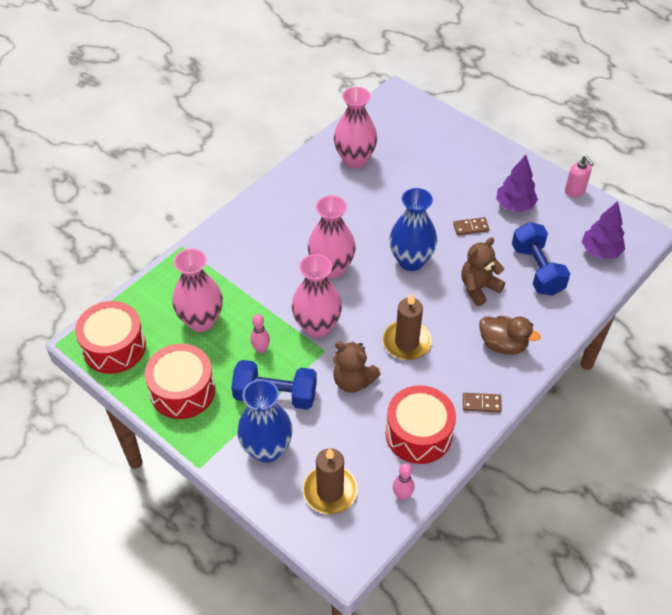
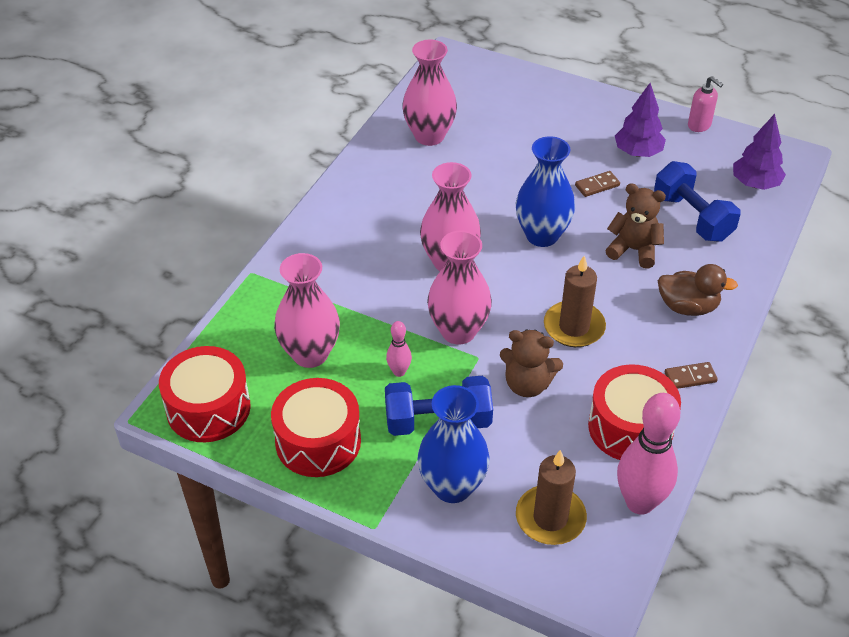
camera: 15 degrees left, 5 degrees down
(402, 495) = (640, 502): pink bowling pin -> pink bowling pin, size x2.09
(478, 288) = (633, 250): brown teddy bear -> brown teddy bear turned 75 degrees clockwise

